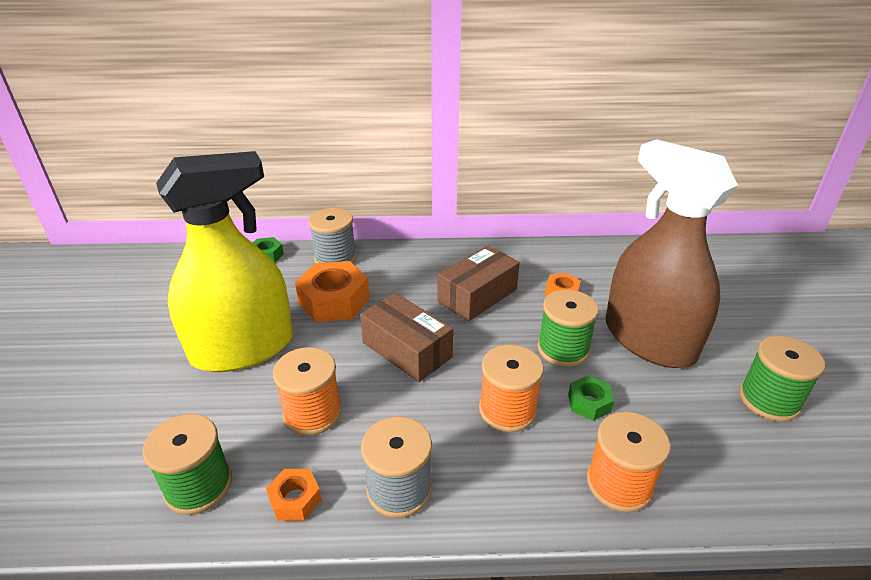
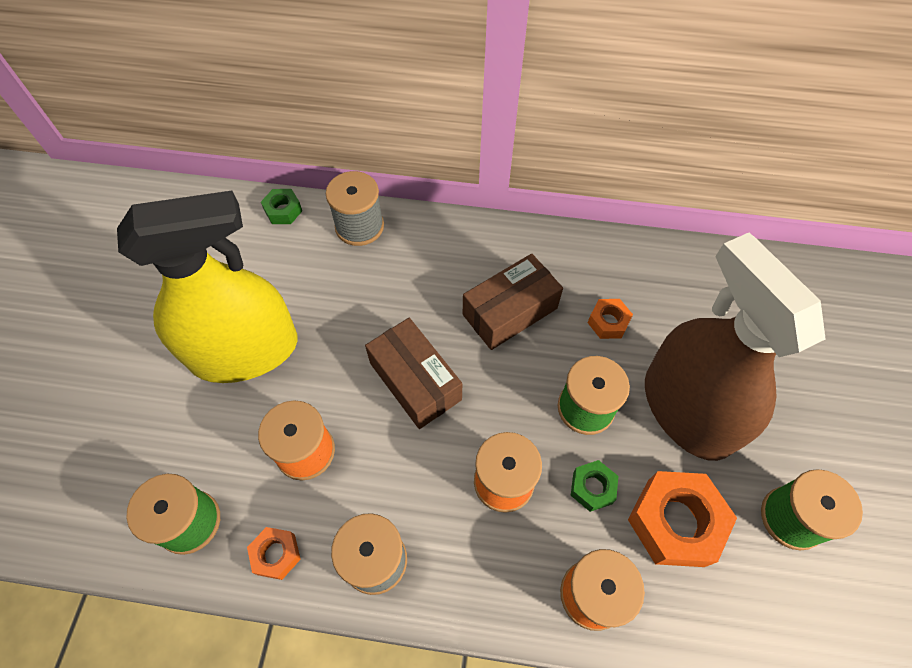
camera: 10 degrees right, 25 degrees up
(334, 301) = (349, 295): orange nut -> orange nut (675, 522)

